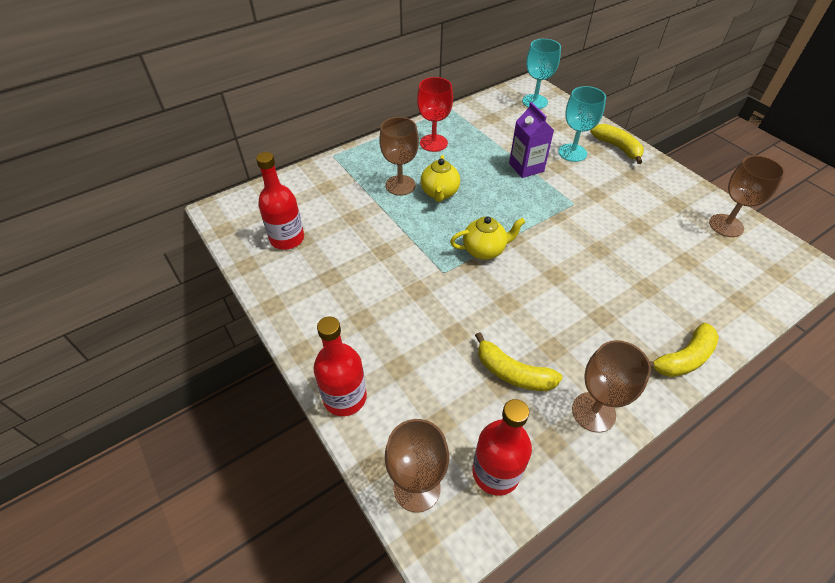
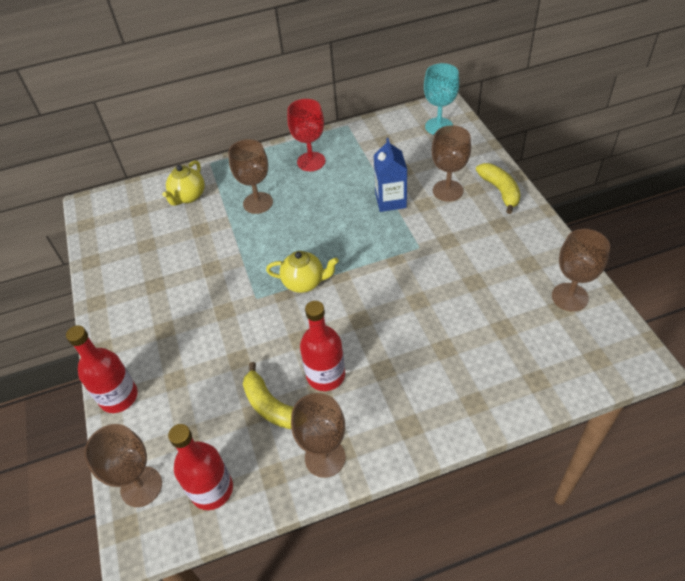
camera: 20 degrees right, 0 degrees up
(287, 239) = (134, 242): red bottle -> red bottle (325, 375)
(439, 193) = (291, 217): yellow teapot -> yellow teapot (188, 196)
(526, 167) = (390, 200): purple carton -> blue carton
(572, 153) = (447, 191): turquoise goblet -> brown goblet
(683, 358) = (440, 426): yellow banana -> none

